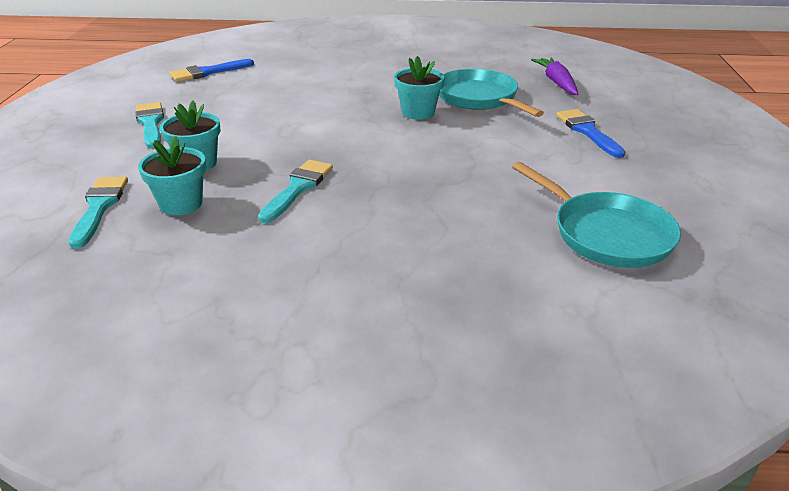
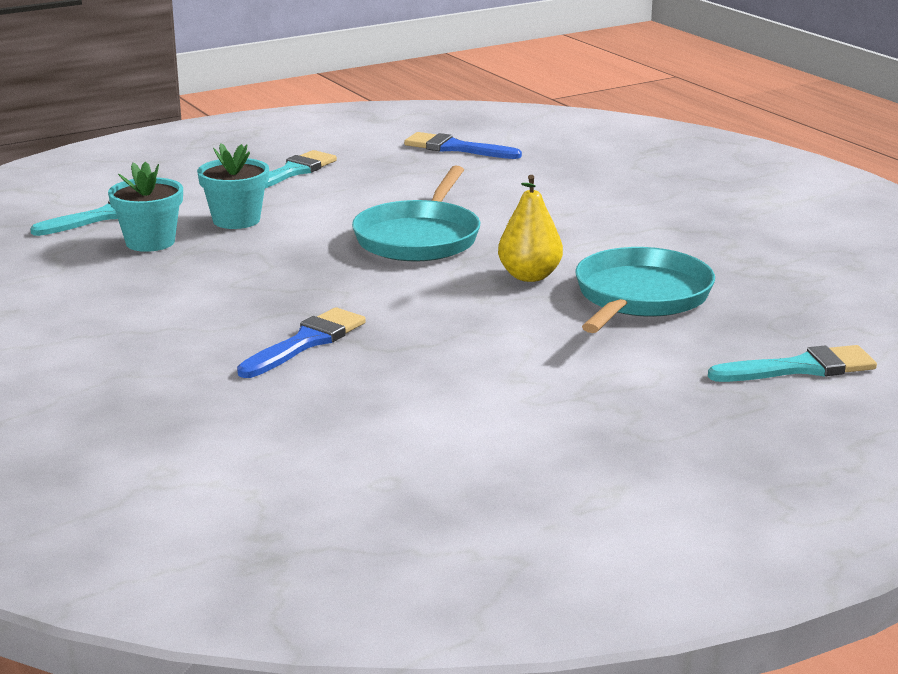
camera: 55 degrees right, 10 degrees down
(298, 188) = (245, 277): turquoise brush -> turquoise brush (801, 368)
(418, 112) = (529, 276): turquoise flower pot -> yellow pear
(556, 82) = (795, 331): purple carrot -> none
(587, 131) = (645, 389): blue brush -> blue brush (306, 342)
(606, 234) = (351, 459): turquoise pan -> turquoise pan (419, 238)

